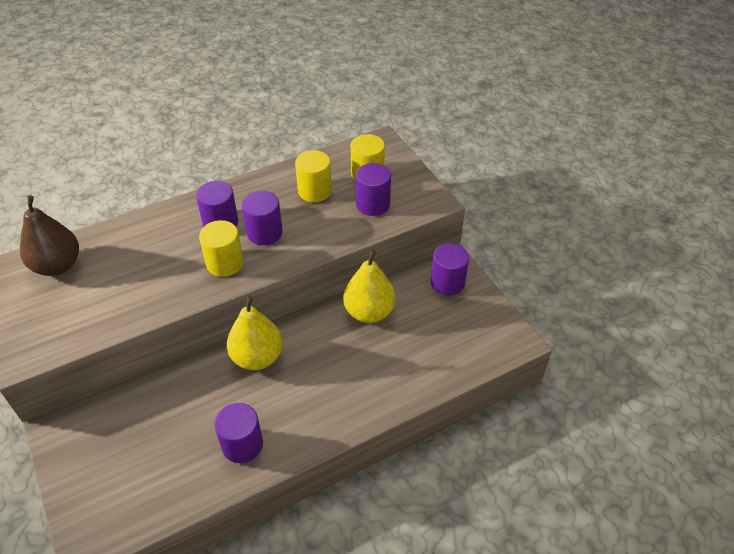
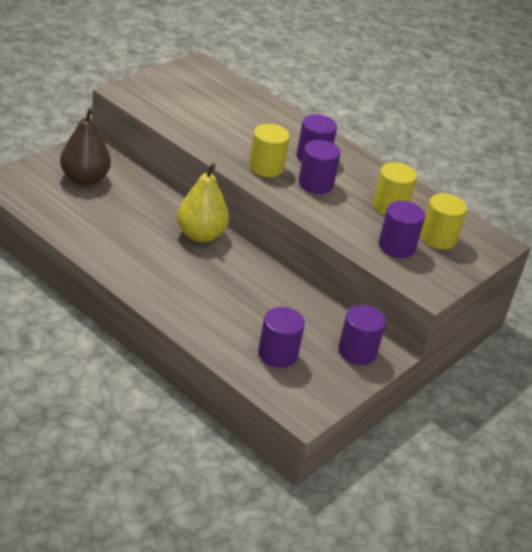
camera: 65 degrees right, 10 degrees down
(57, 266) = (217, 86): brown pear -> brown pear (84, 179)
(242, 445) = (109, 241): purple cylinder -> purple cylinder (277, 354)
(369, 312) = (287, 298): yellow pear -> none

